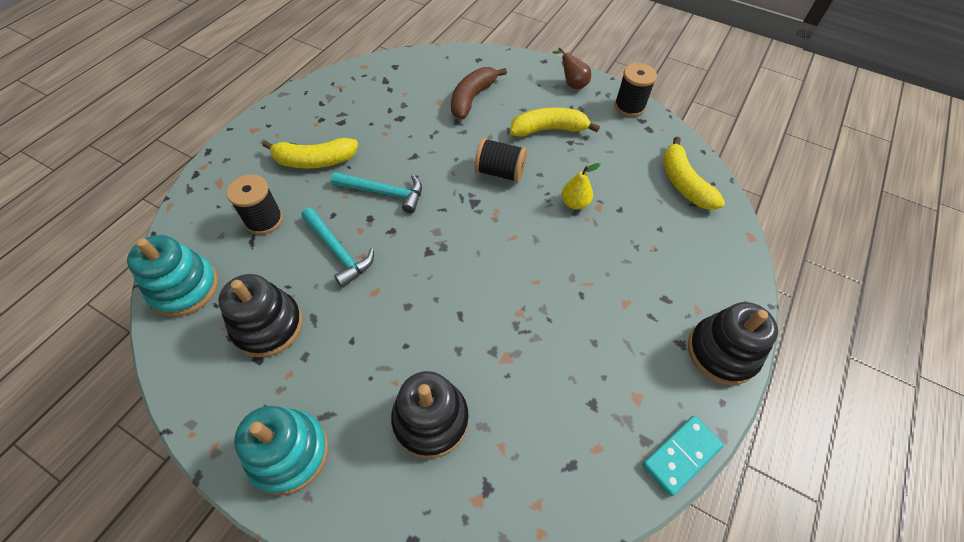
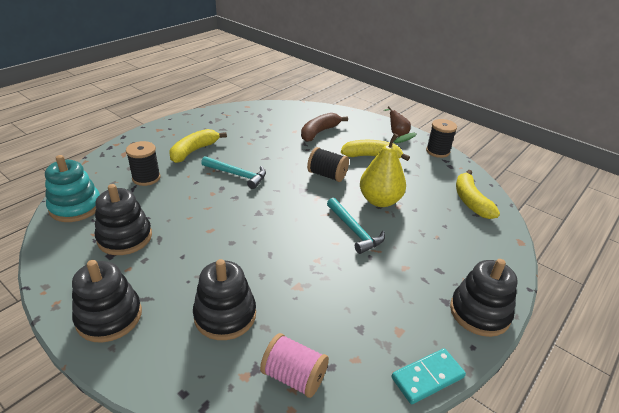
camera: 10 degrees right, 20 degrees down
(289, 453) = (109, 317): turquoise stacking toy -> black stacking toy
(314, 161) = (194, 151): yellow banana -> yellow banana turned 120 degrees clockwise
(338, 251) = (192, 203): turquoise hammer -> turquoise hammer (354, 231)
(533, 488) = (294, 376): none -> pink spool
(574, 203) = (379, 201): yellow pear -> yellow pear, size x1.87

